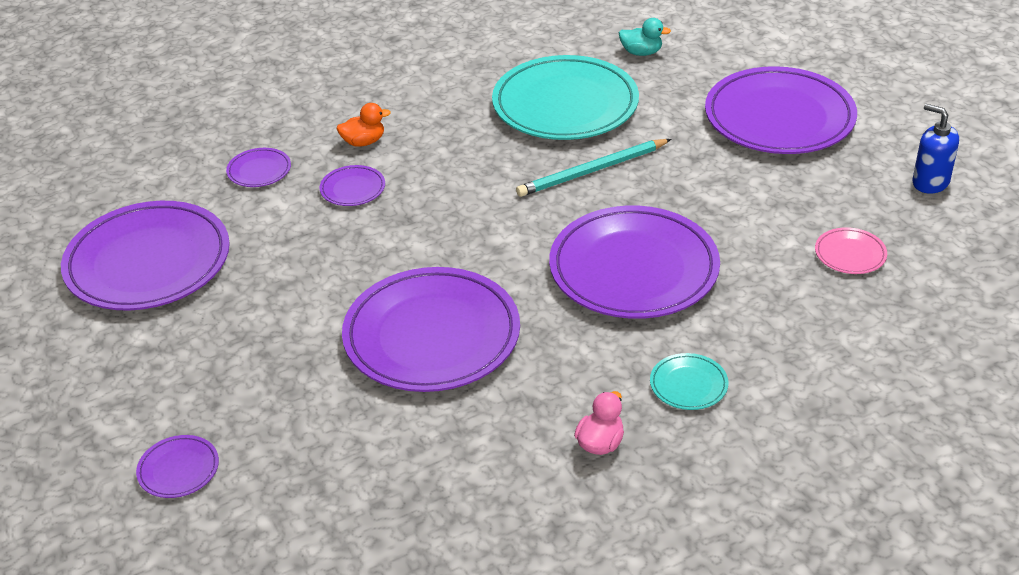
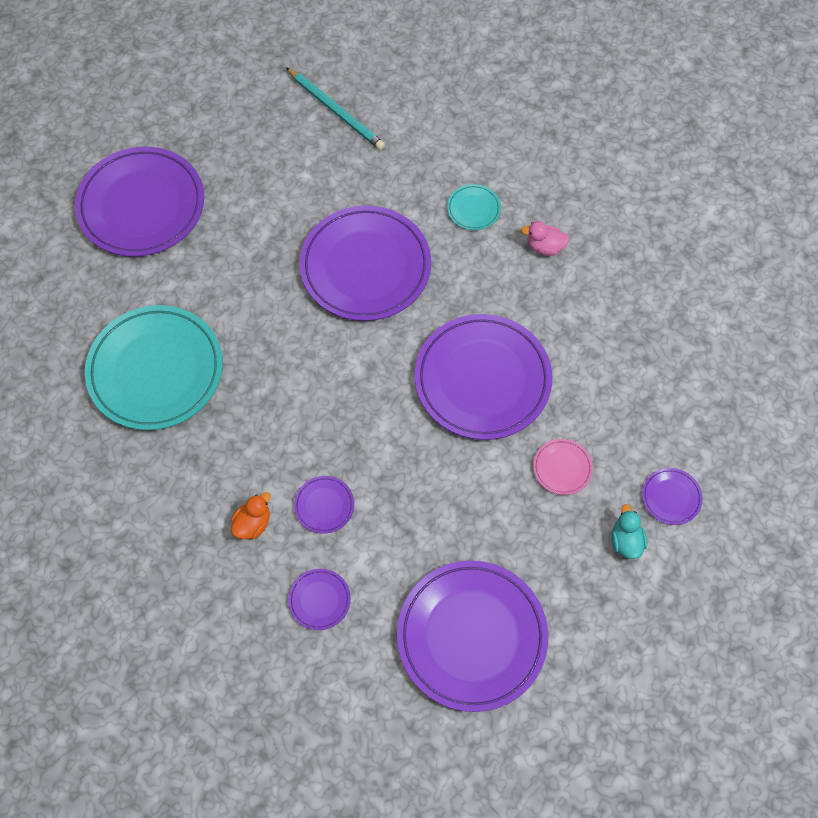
camera: 110 degrees left, 25 degrees up
(364, 142) = (253, 523): orange duck -> orange duck turned 75 degrees clockwise
(592, 171) = (250, 324): turquoise pencil -> turquoise pencil (336, 111)
(641, 52) = (56, 329): turquoise duck -> turquoise duck (626, 541)
(850, 254) = (308, 137): pink plate -> pink plate (562, 468)
(930, 182) = (208, 99): blue soap dispenser -> none

